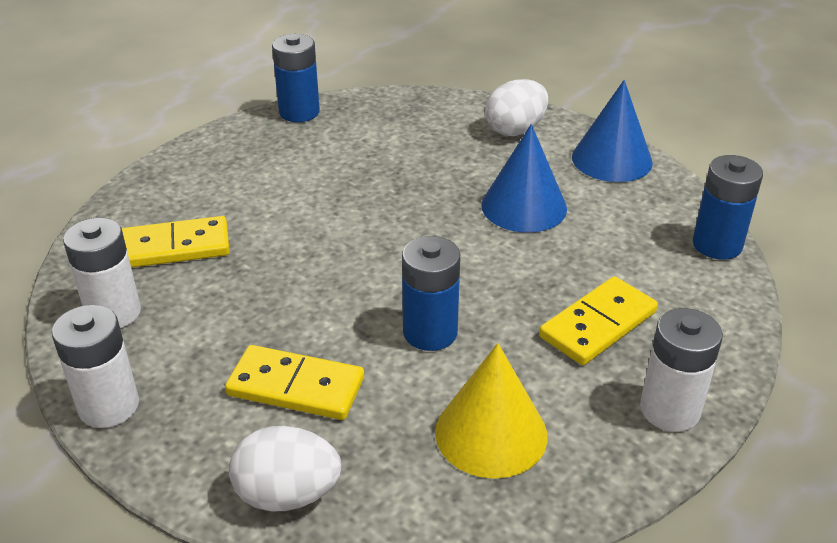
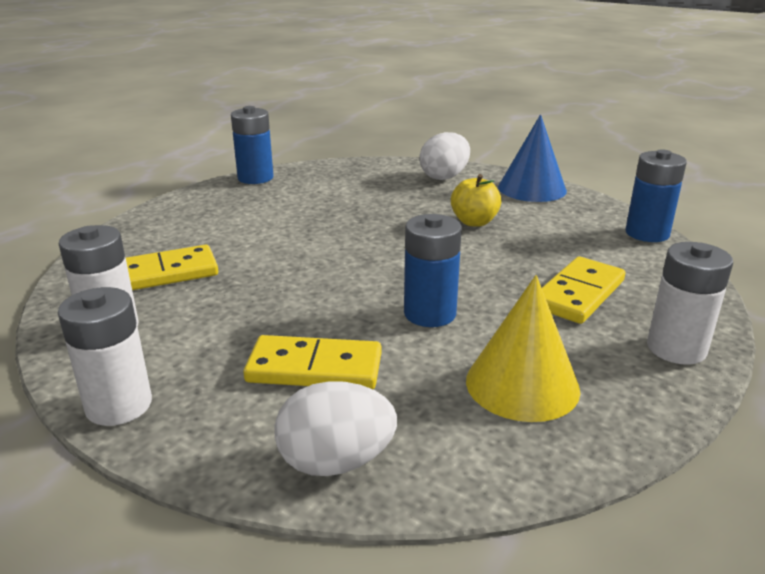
camera: 10 degrees left, 10 degrees down
(524, 206) = (474, 222): blue cone -> yellow apple

